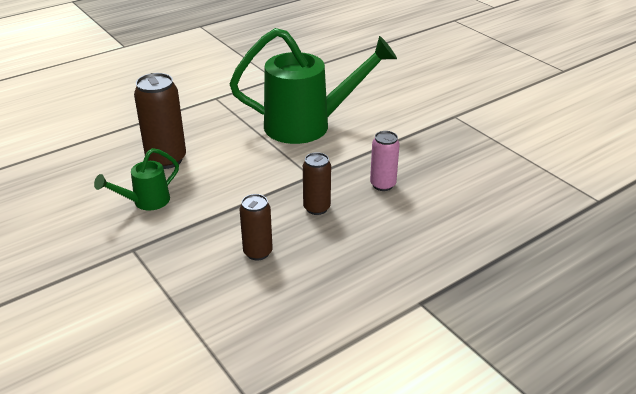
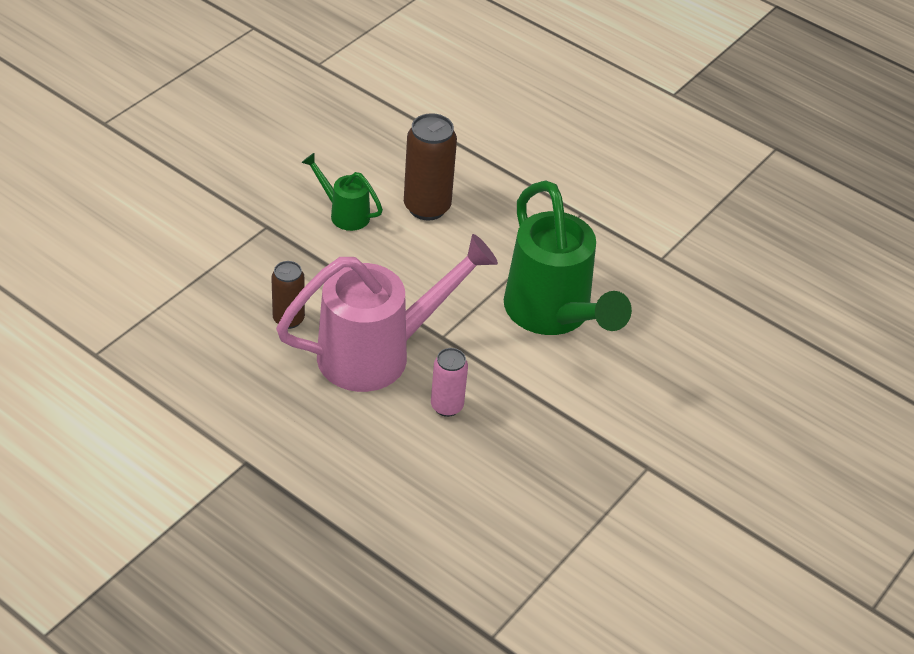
camera: 70 degrees right, 10 degrees up
(316, 208) = (379, 353): brown can -> pink watering can

